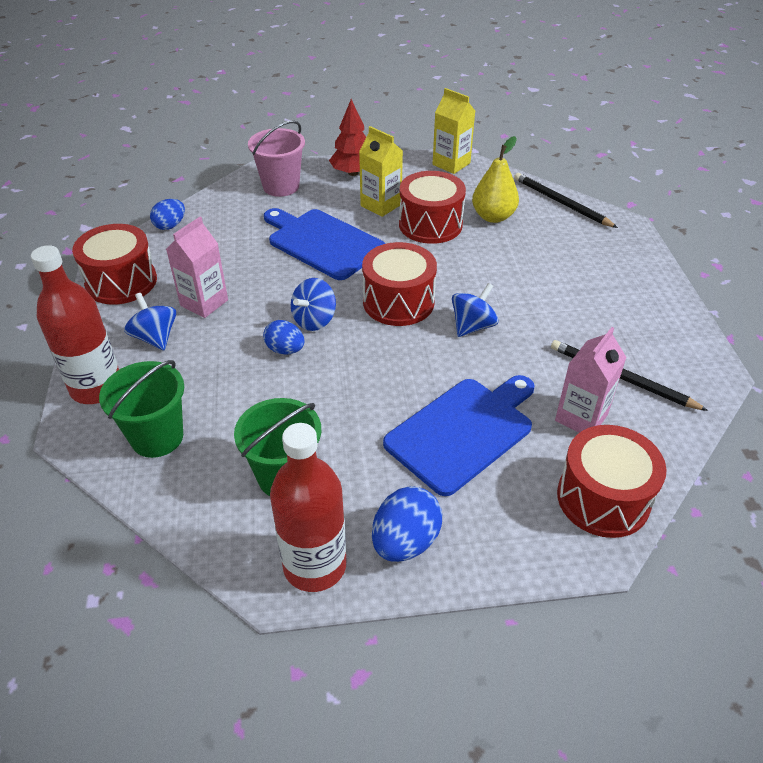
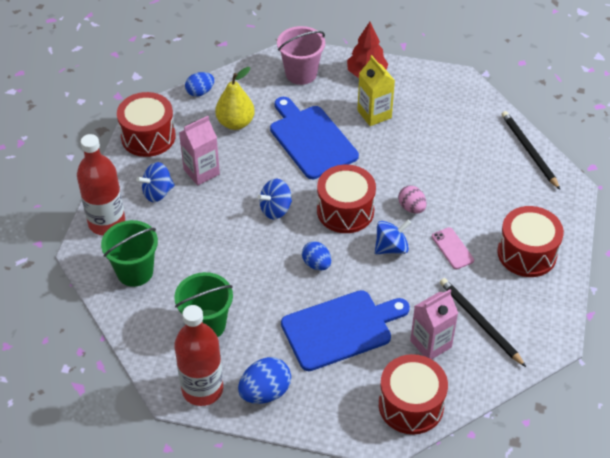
camera: 20 degrees right, 5 degrees up
(155, 337) = (157, 192): blue spinning top -> blue spinning top turned 105 degrees counterclockwise
(285, 350) = (244, 228): blue egg -> blue egg (316, 264)
(430, 224) = (406, 144): red drum -> red drum (527, 253)
(451, 164) = (455, 85): yellow carton -> none
(472, 281) = (411, 208): none -> pink egg
(493, 217) = (462, 150): yellow pear -> yellow pear (235, 123)
(541, 310) = (452, 248): none -> pink phone

